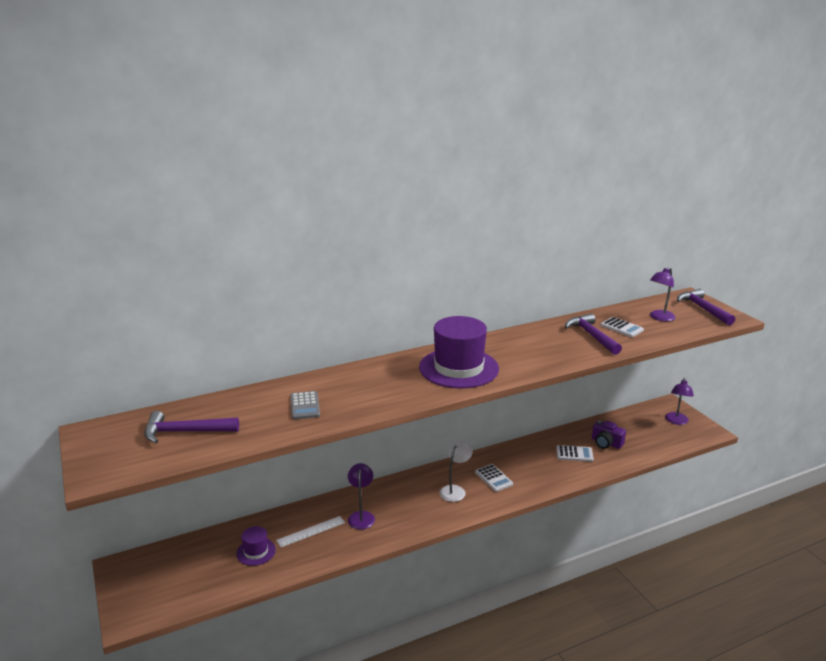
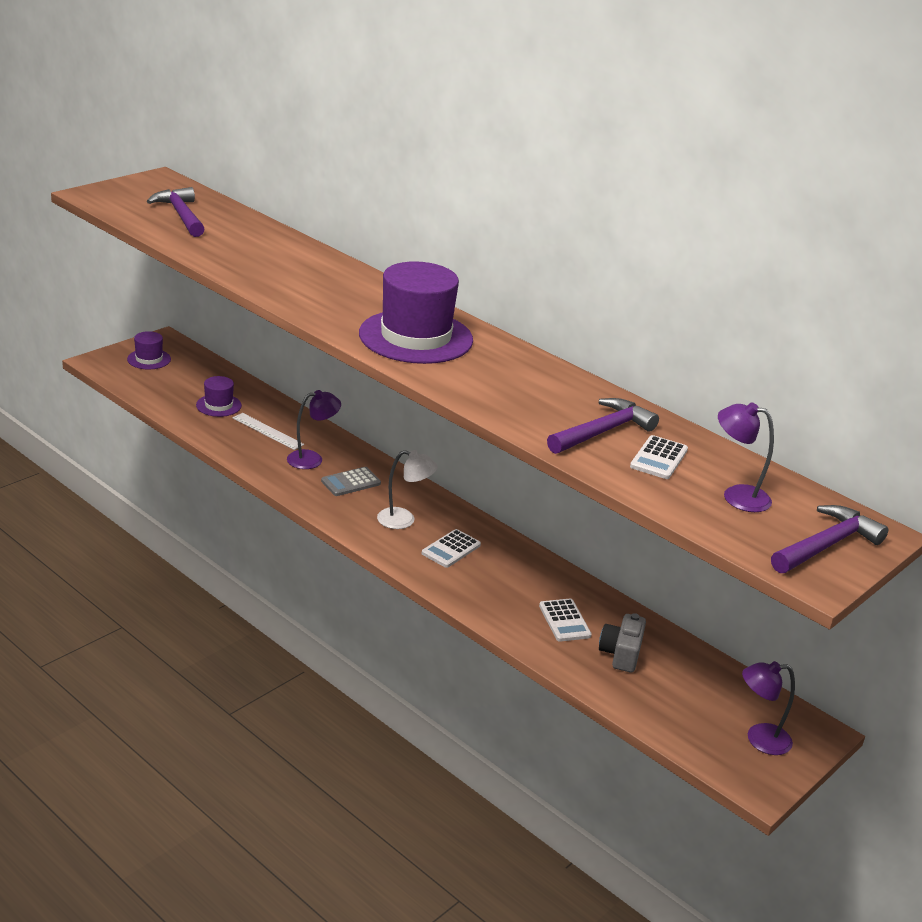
camera: 65 degrees right, 5 degrees up
(147, 582) = (149, 359): none -> purple hat
(305, 406) = (263, 260): grey calculator -> grey calculator (351, 482)
(606, 443) = (621, 654): purple camera -> grey camera

